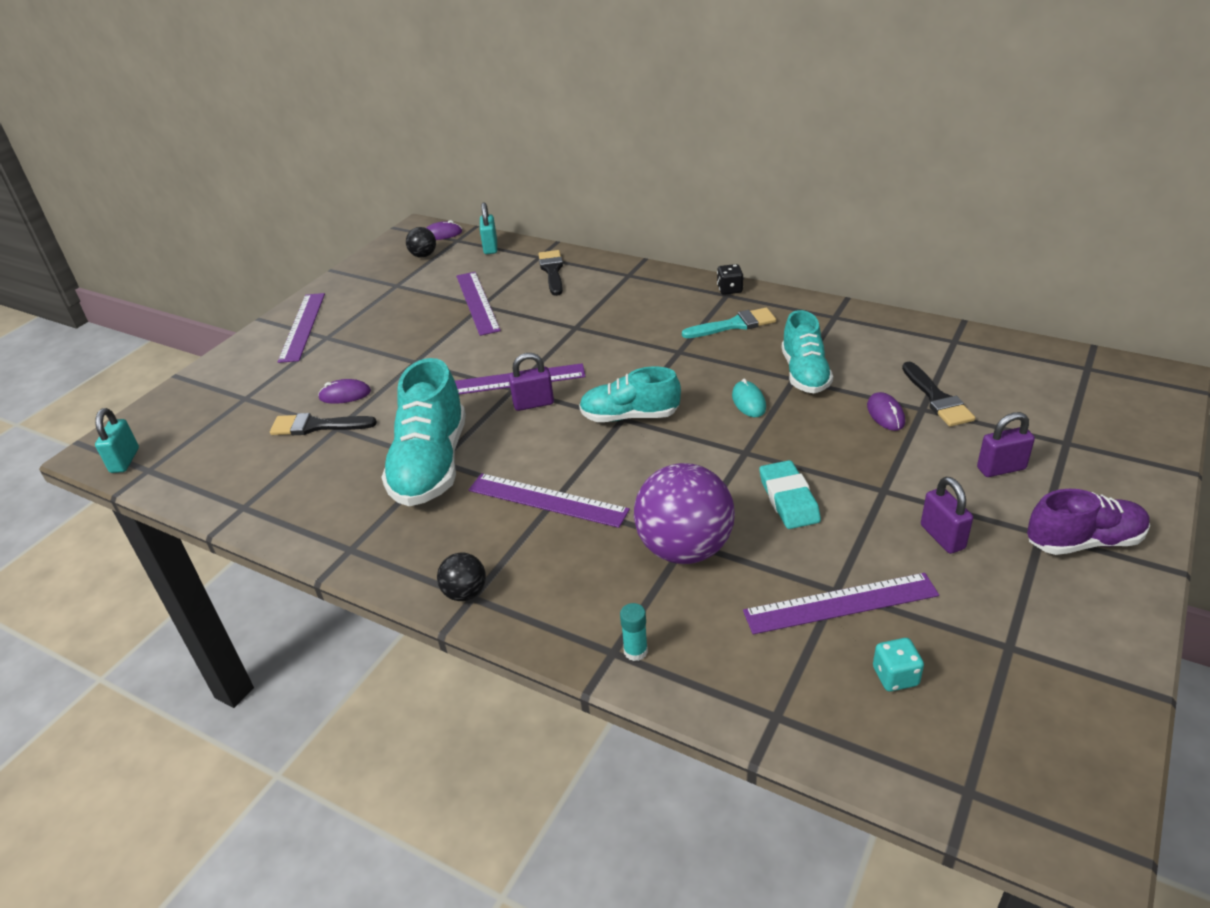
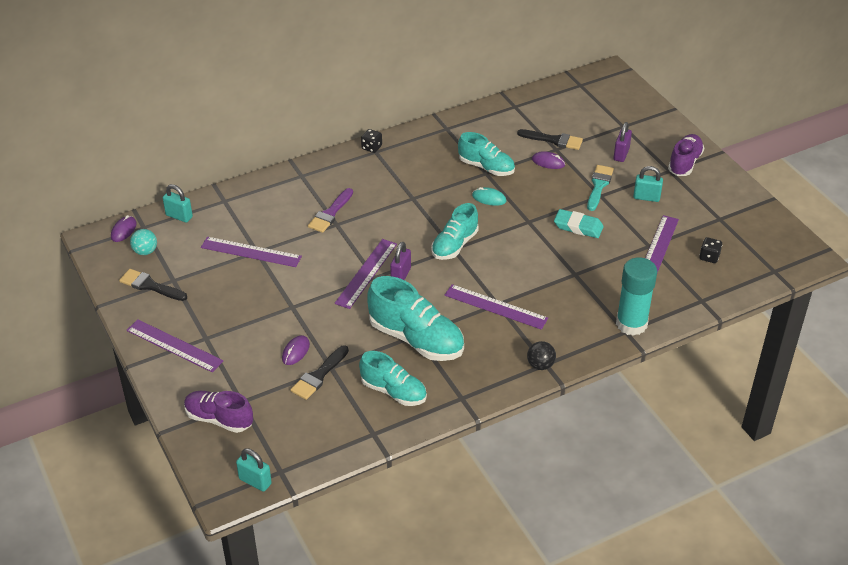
camera: 60 degrees left, 5 degrees up
(210, 397) = (219, 419): none -> purple shoe
(325, 489) = (393, 391): none -> turquoise shoe
(423, 255) = (145, 251): black ball -> turquoise ball
(547, 500) = (496, 306): purple ruler -> purple ruler turned 60 degrees clockwise
(552, 271) = (253, 203): black brush -> black brush (150, 286)
(588, 316) = (330, 213): none -> purple brush
(635, 651) = (631, 324): turquoise glue stick -> turquoise glue stick, size x2.43
(684, 549) = (580, 277): purple ball -> none
(734, 325) = (411, 165): turquoise brush -> turquoise brush (599, 186)
(895, 676) = (709, 257): turquoise dice -> black dice
(942, 537) = (646, 197): purple padlock -> turquoise padlock

